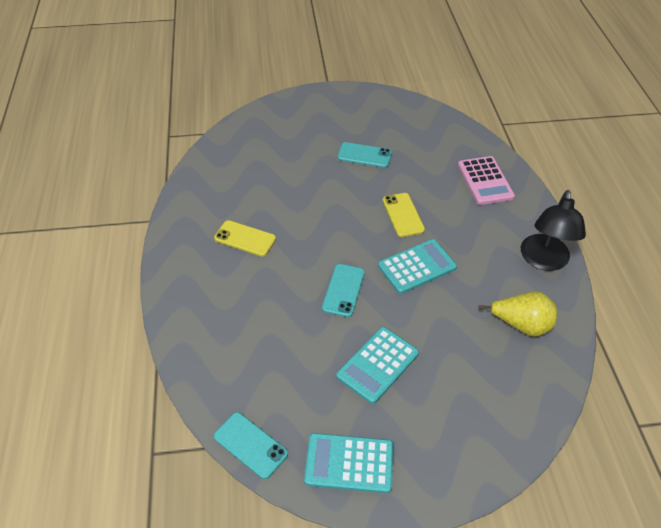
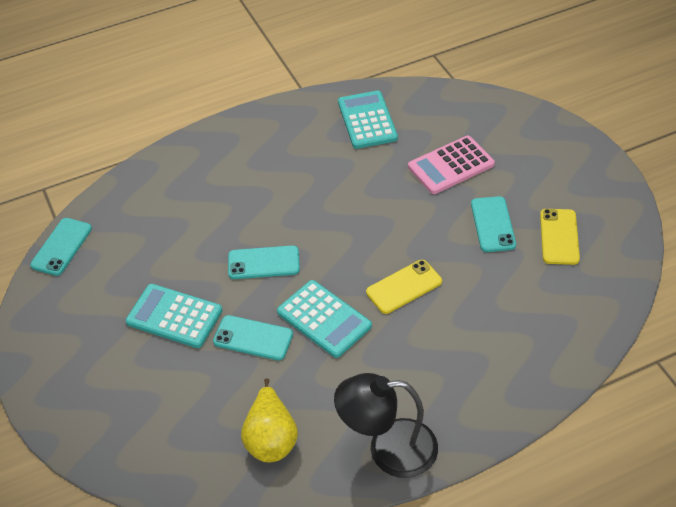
camera: 75 degrees right, 0 degrees up
(245, 238) = (304, 163): yellow phone -> yellow phone (559, 237)
(349, 463) = (57, 322): turquoise calculator -> turquoise calculator (367, 120)
(420, 315) = (253, 338): none -> turquoise phone
(485, 181) = (512, 359): pink calculator -> pink calculator (451, 165)

